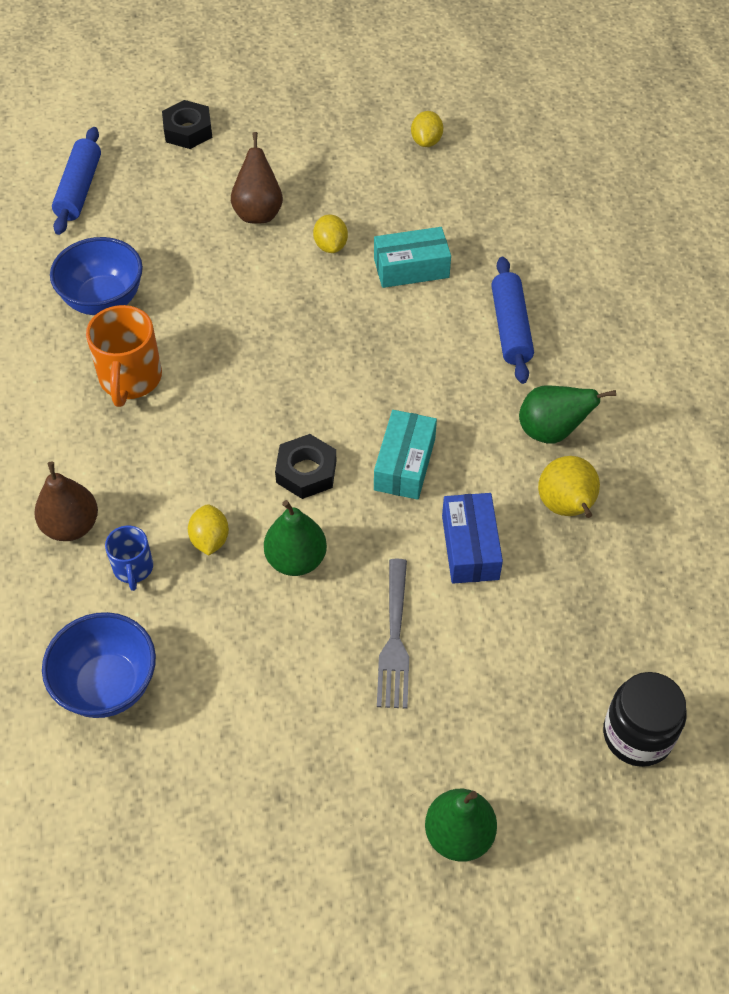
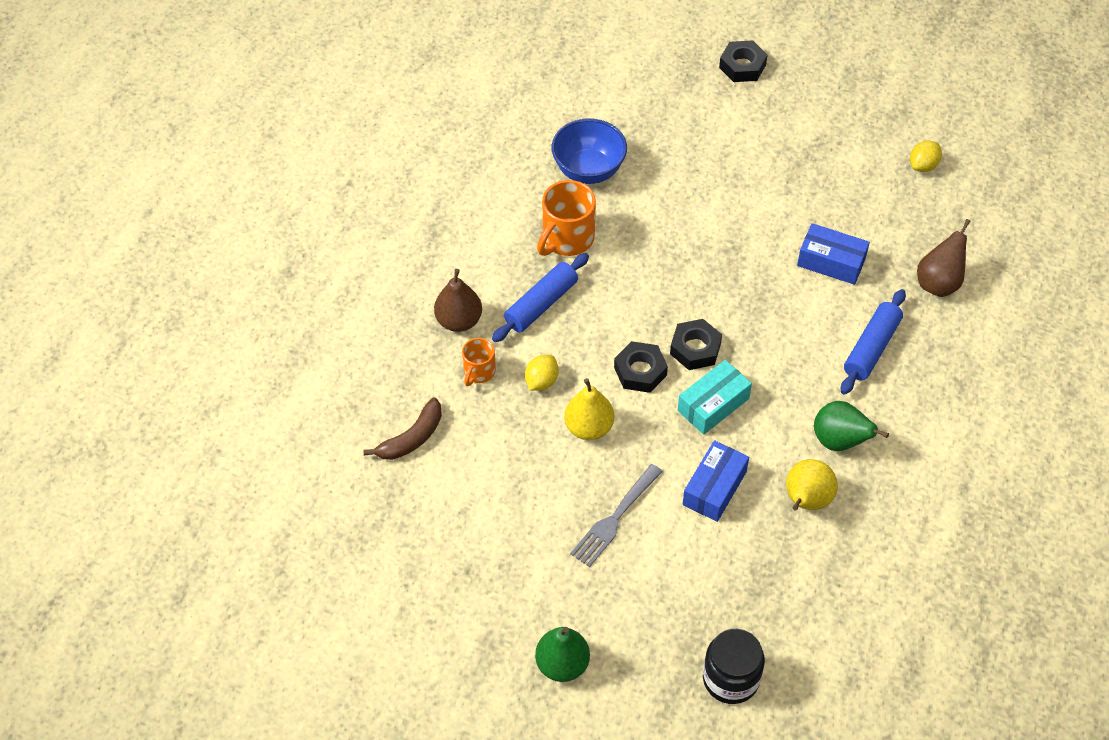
camera: 35 degrees right, 0 degrees up
(79, 189) = (629, 75): blue rolling pin -> blue rolling pin (541, 304)
(108, 685) = (412, 438): blue bowl -> brown banana
(133, 568) = (479, 372): blue mug -> orange mug
(258, 212) = (748, 159): brown pear -> brown pear (938, 283)
(296, 559) = (589, 427): green pear -> yellow pear
(330, 246) = (783, 213): yellow lemon -> none
(345, 419) = (695, 349): none -> black nut
(411, 268) = (831, 262): turquoise box -> blue box

